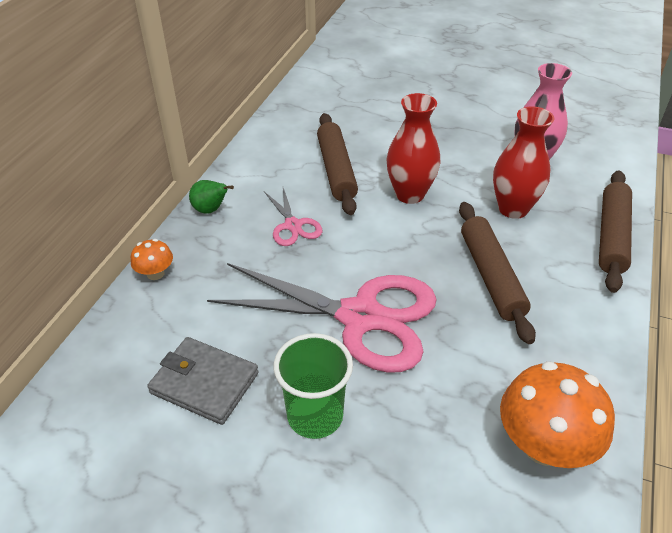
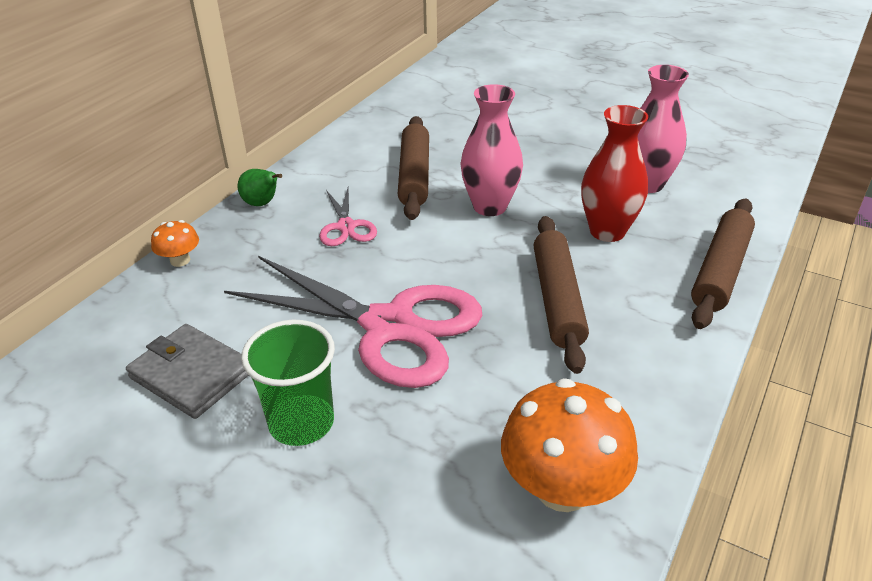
camera: 10 degrees right, 5 degrees down
(409, 194) = (490, 206): red vase -> pink vase

